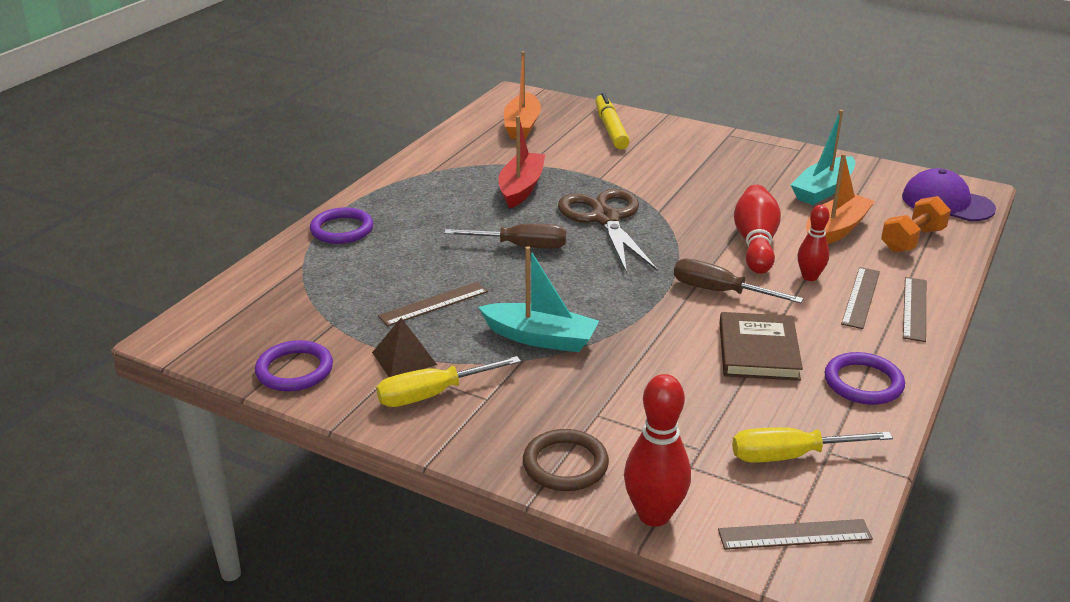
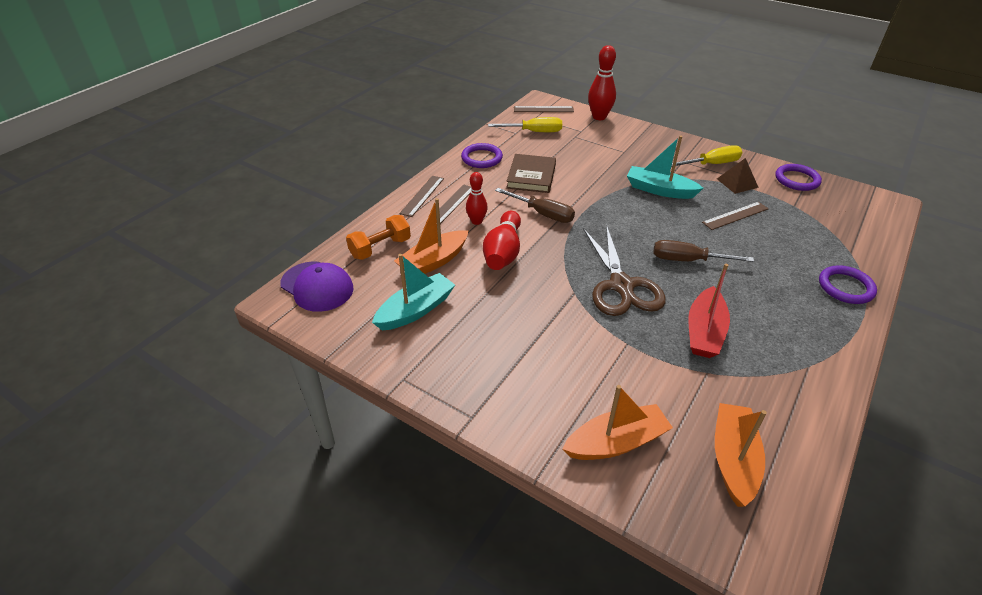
camera: 175 degrees left, 10 degrees up
(565, 464) = (638, 134): brown ring -> none
(611, 129) = (616, 442): yellow marker -> orange boat

